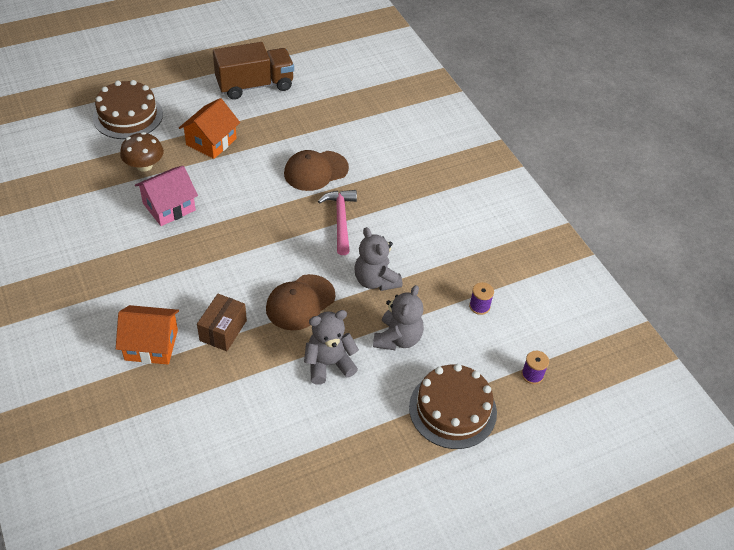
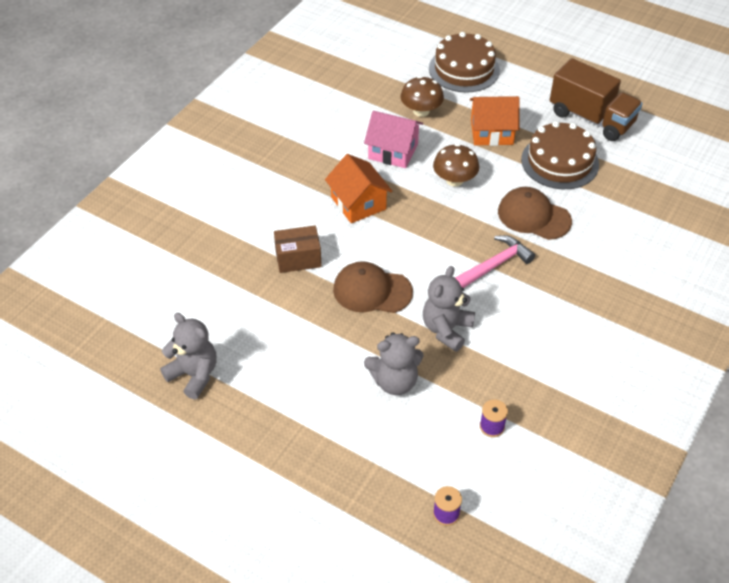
camera: 60 degrees right, 0 degrees up
(151, 345) = (247, 225): orange house -> orange house (358, 203)
(237, 190) = (454, 180): none -> brown mushroom
(329, 364) = (324, 347): grey teddy bear -> grey teddy bear (194, 375)
(452, 409) = (350, 466): brown cake -> brown cake (560, 162)

